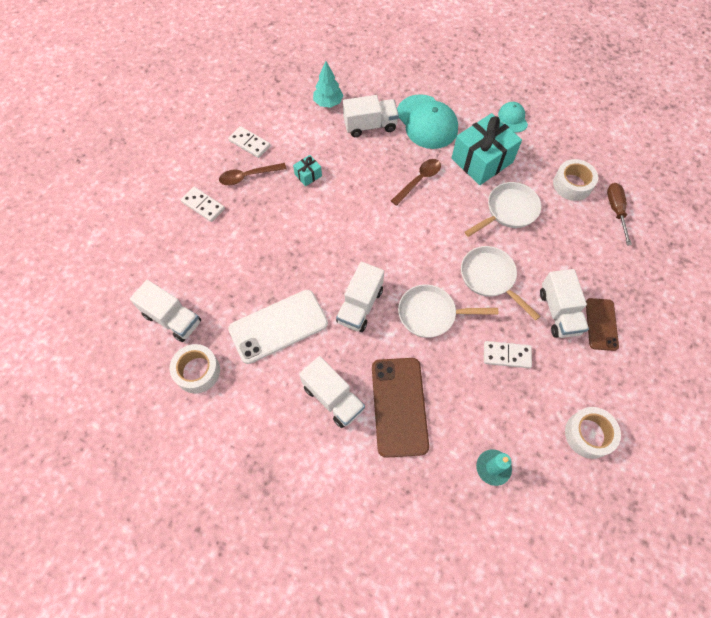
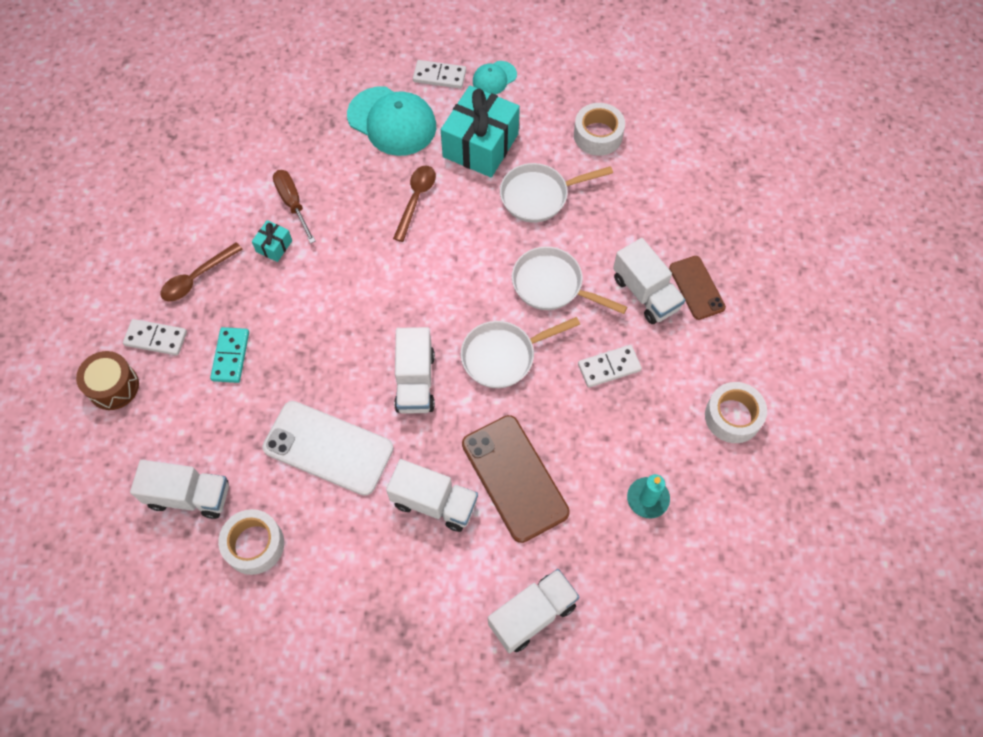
camera: 25 degrees left, 0 degrees up
(161, 225) = (113, 386): none -> brown drum
(244, 236) = (230, 356): none -> turquoise domino
(249, 143) = (177, 234): white domino -> white domino (439, 76)
(278, 326) = (328, 448): white phone -> white phone turned 75 degrees clockwise
(328, 103) = (255, 142): turquoise tree -> none
(370, 125) = (323, 152): white truck -> white truck (532, 614)
(509, 211) = (539, 196): white pan -> white pan turned 135 degrees counterclockwise
(513, 118) = (494, 78): turquoise cap -> turquoise cap turned 90 degrees counterclockwise
(615, 210) = (659, 148): brown screwdriver -> brown screwdriver (292, 203)

